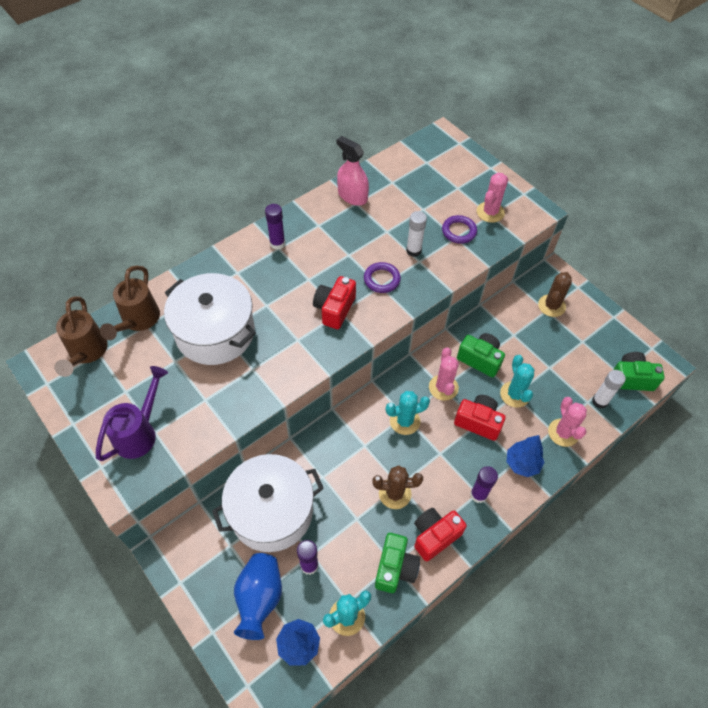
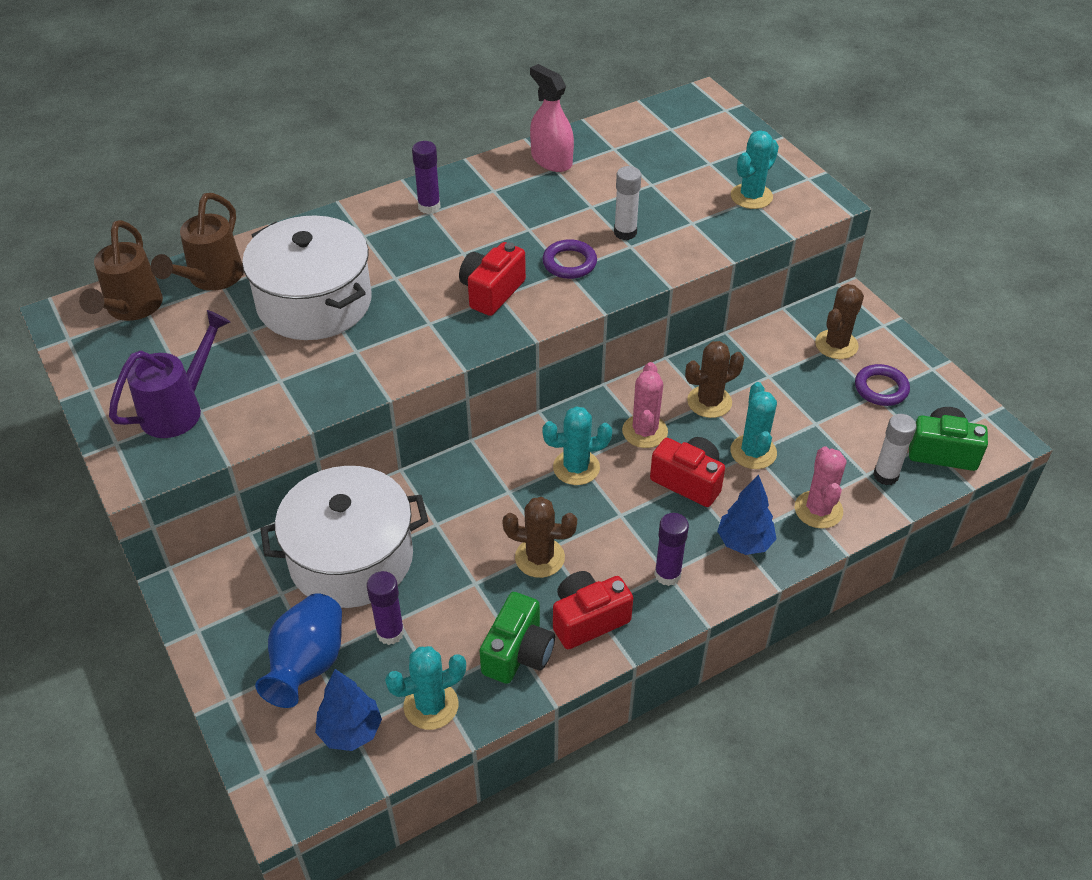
camera: 10 degrees right, 10 degrees down
(459, 231) = (698, 215): purple ring -> purple ring (881, 388)
(480, 359) = (709, 402): green camera -> brown cactus
(490, 212) = (751, 196): pink cactus -> turquoise cactus

